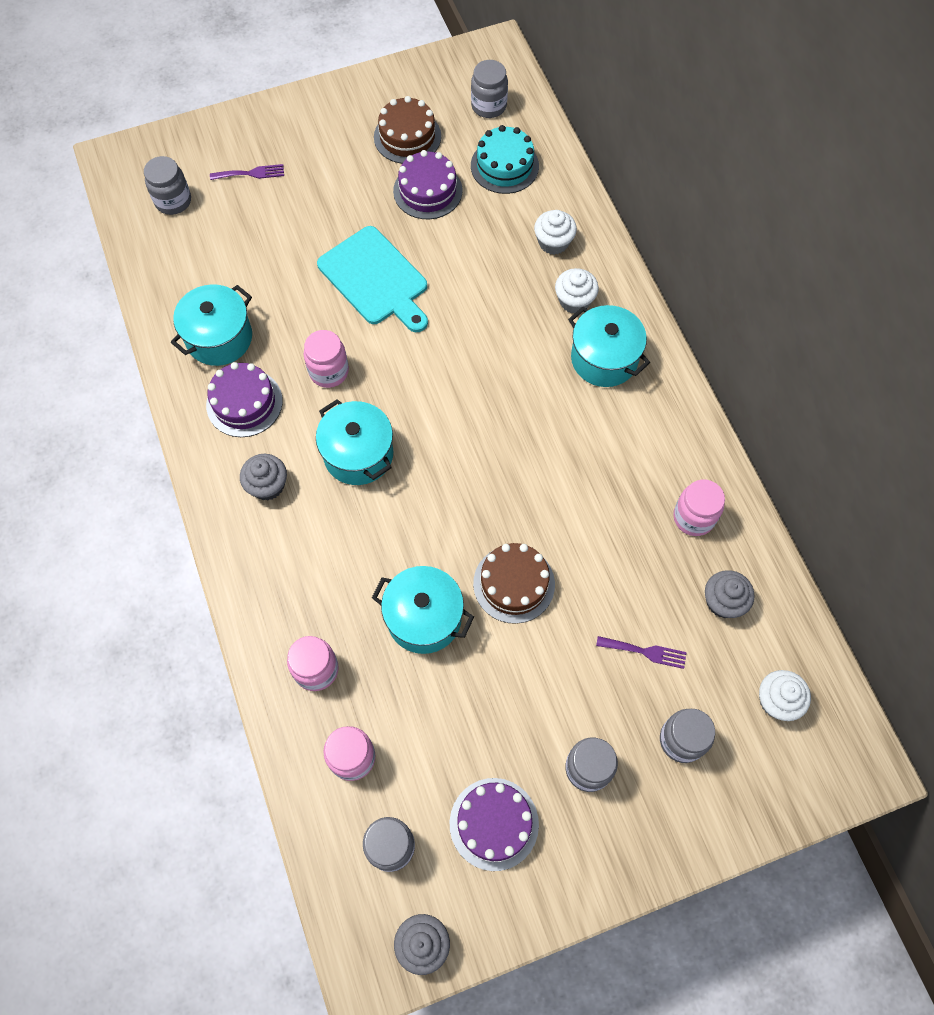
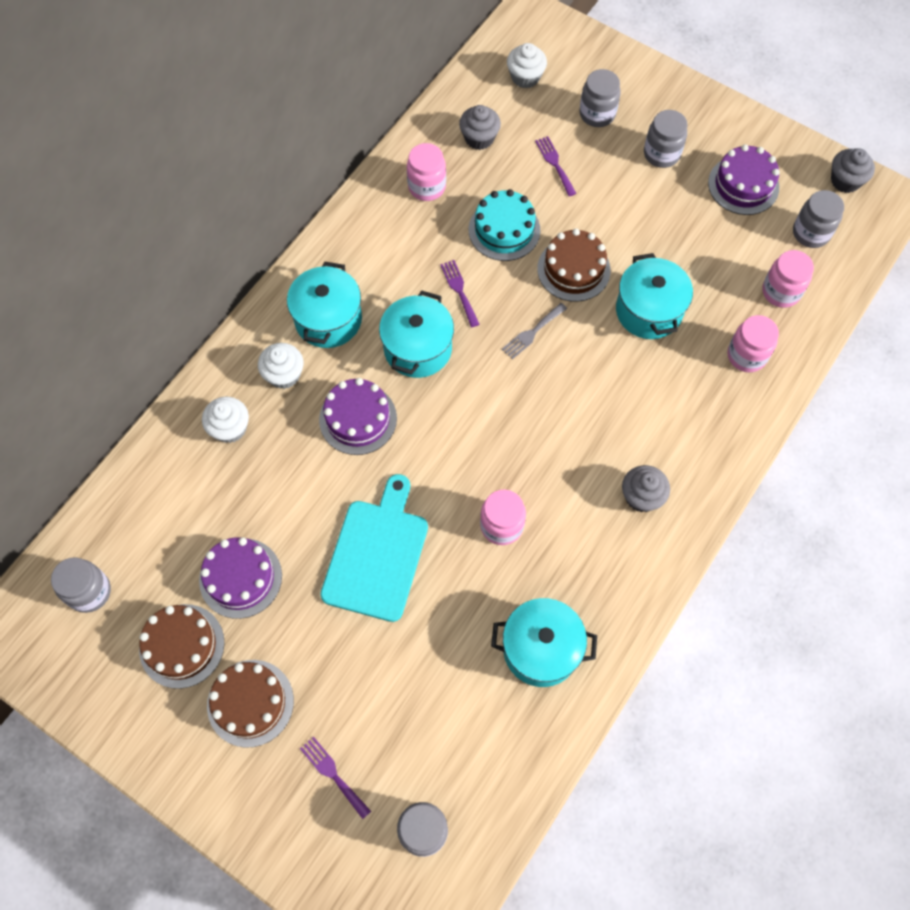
camera: 125 degrees left, 0 degrees up
(244, 403) = (586, 574): purple cake -> purple cake (358, 419)
(336, 154) = (250, 703): none -> brown cake
(358, 454) = (559, 446): turquoise pot -> turquoise pot (418, 348)
(476, 505) = (532, 332): none -> grey fork
(504, 166) = (162, 526): turquoise cake -> turquoise cake (504, 230)
(560, 474) = (459, 290): none -> purple fork

